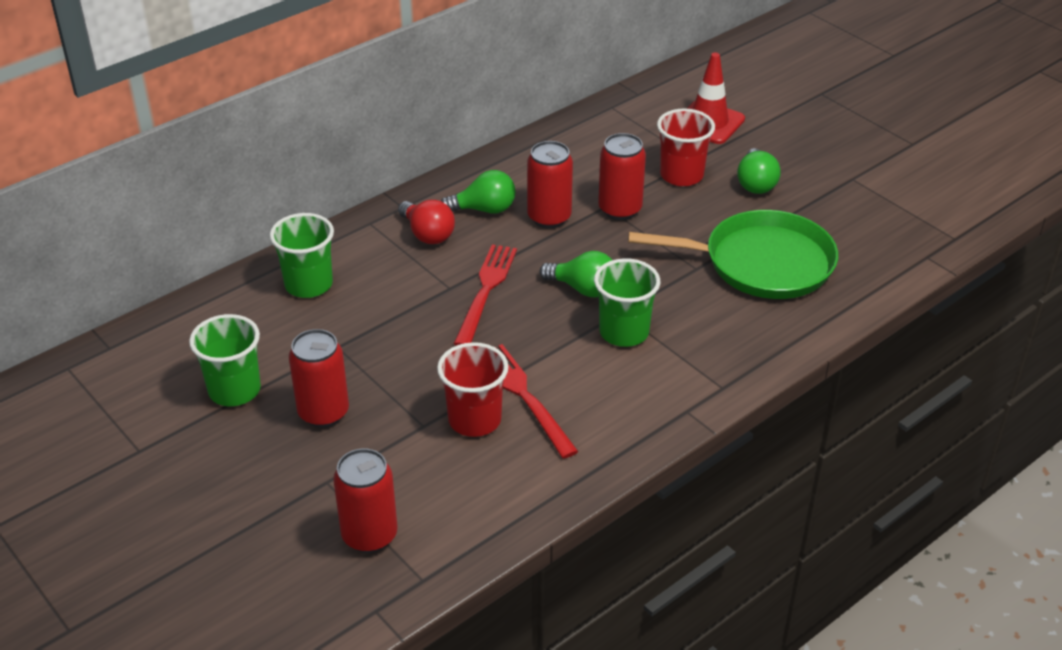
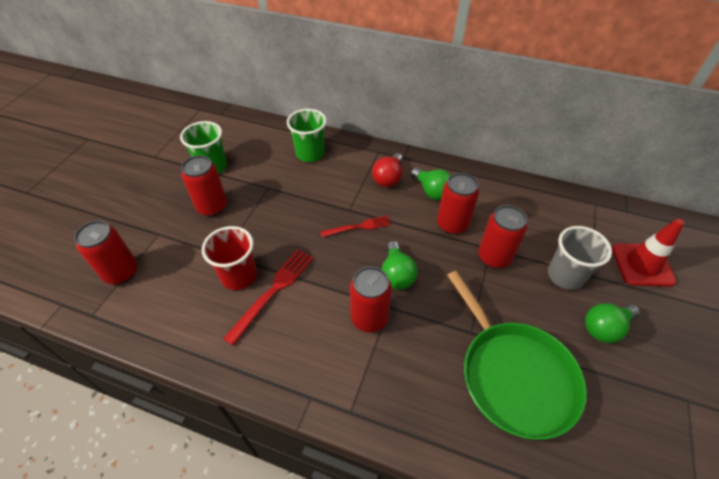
camera: 60 degrees right, 10 degrees up
(486, 291) = (358, 227): red fork -> red fork, size x0.65
(624, 332) = (369, 318): green cup -> red can
(681, 175) = (565, 275): red cup -> grey cup

